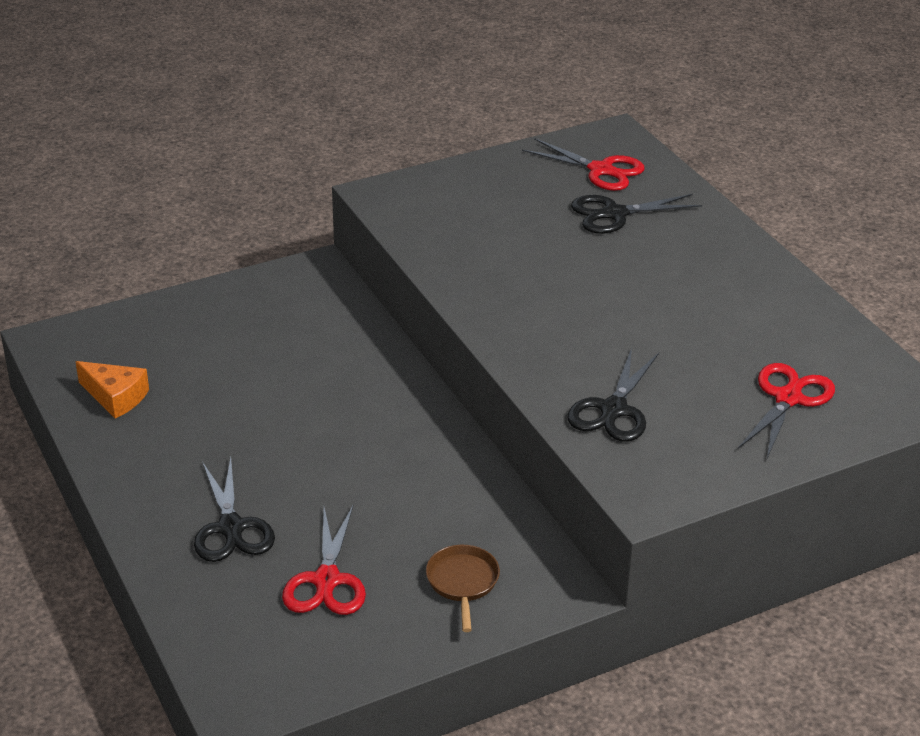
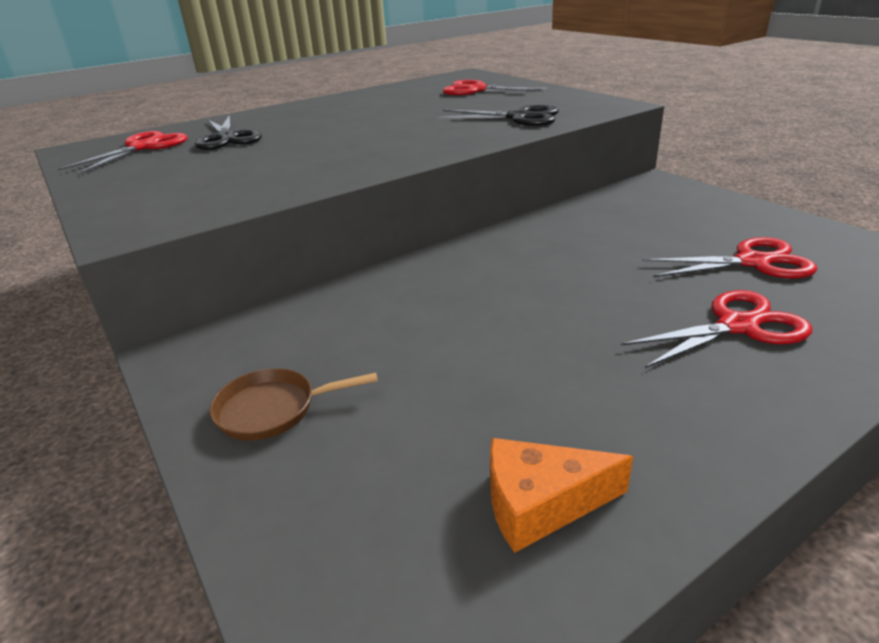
camera: 95 degrees left, 5 degrees down
(115, 397) = (540, 504): orange cheese -> orange cheese turned 120 degrees counterclockwise
(231, 527) = (737, 326): black scissors -> red scissors
(462, 583) = (689, 211): brown pan -> brown pan (273, 409)

